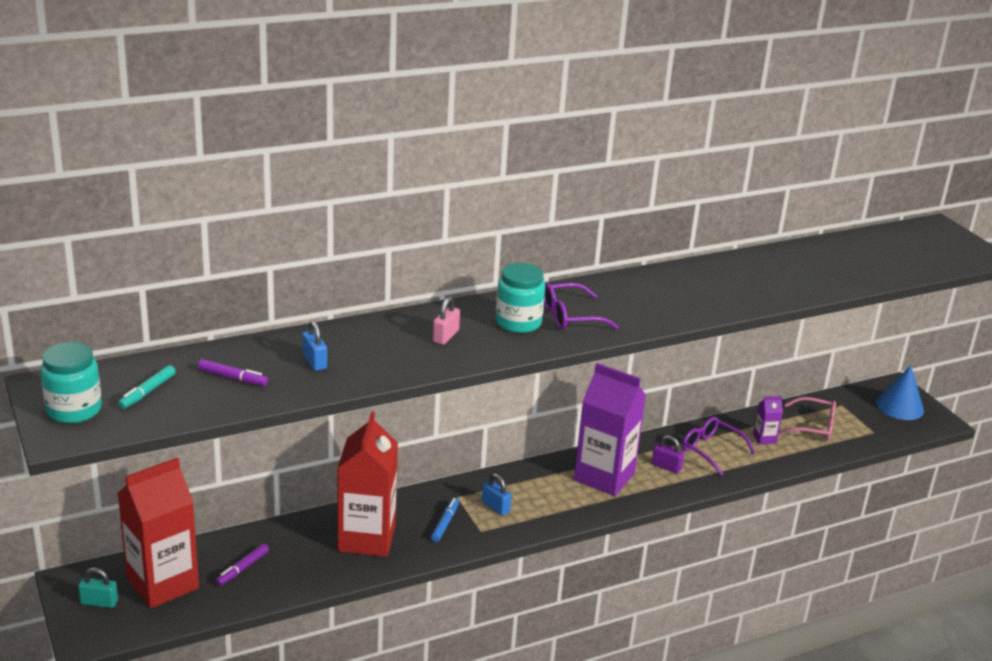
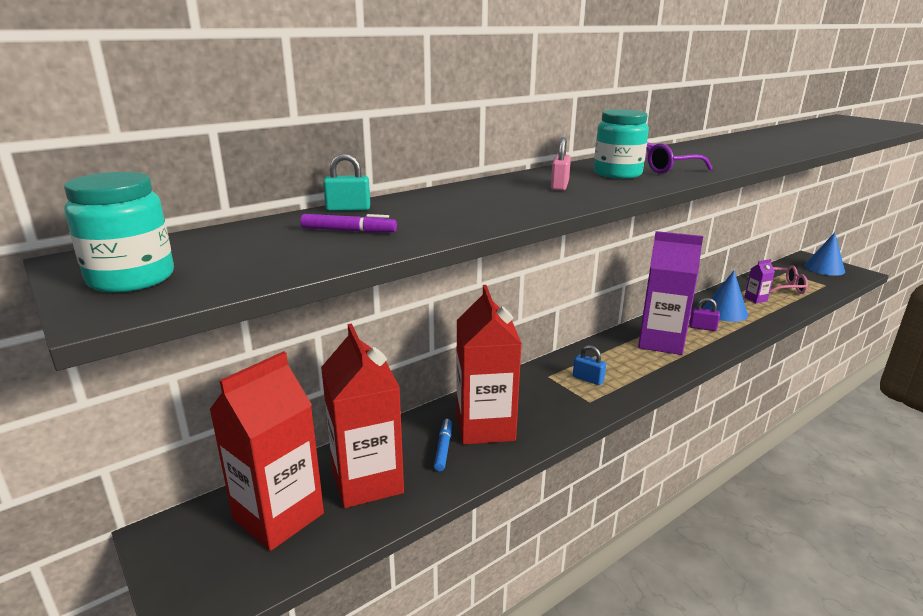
camera: 10 degrees left, 5 degrees down
(99, 602) = (201, 556): turquoise padlock -> turquoise padlock (348, 209)
(147, 392) = (239, 252): turquoise marker -> none
(242, 568) = (367, 481): purple marker -> red carton
(314, 361) = (438, 211): blue padlock -> none
(445, 523) = (552, 400): blue marker -> blue marker (443, 448)
(711, 450) = (725, 312): purple glasses -> blue cone

